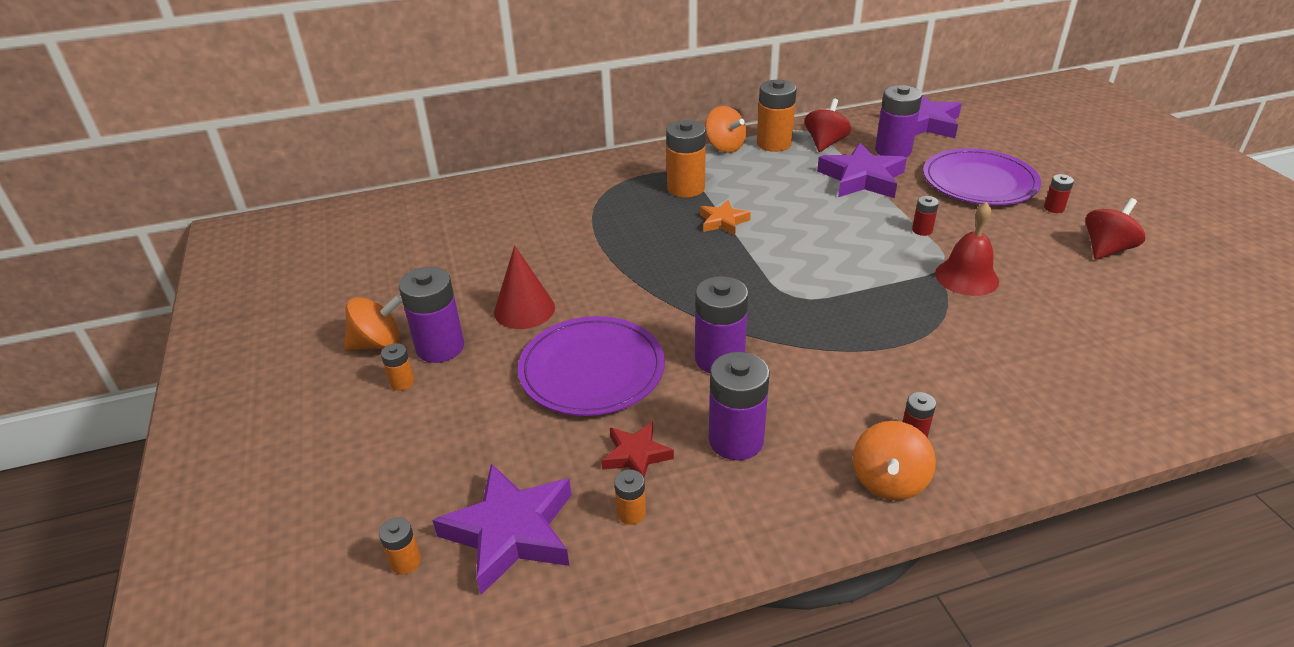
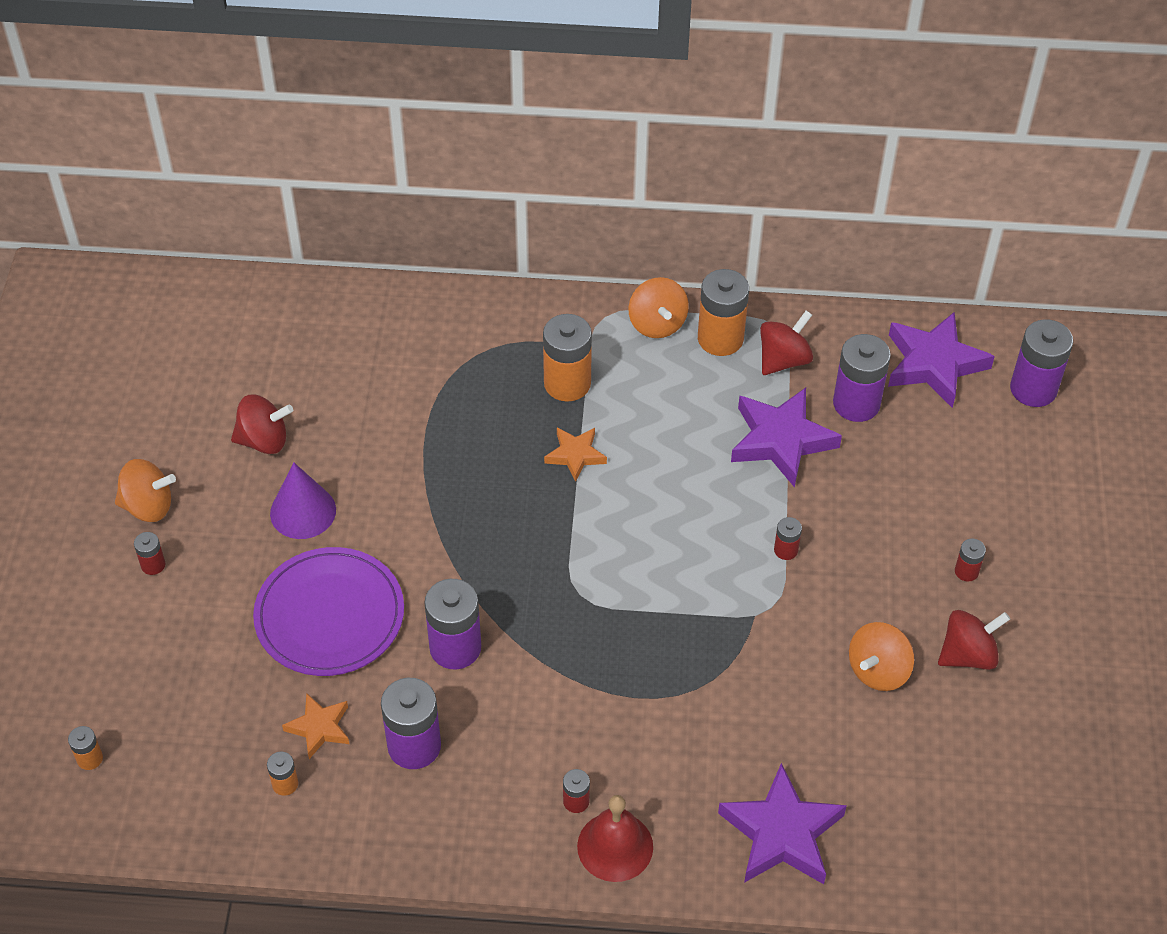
camera: 20 degrees right, 15 degrees up
(402, 382) = (153, 565): orange battery -> red battery
(440, 347) = (203, 533): purple battery -> purple battery (1033, 389)
(464, 276) = (264, 440): none -> red spinning top
(510, 532) = (181, 763): purple star -> purple star (781, 833)
(524, 309) = (303, 511): red cone -> purple cone
(636, 455) = (319, 728): red star -> orange star
(888, 481) = (518, 839): orange spinning top -> orange spinning top (878, 670)
(966, 277) = (779, 636): red bell -> red bell (615, 846)
(979, 181) = (916, 496): purple plate -> none

